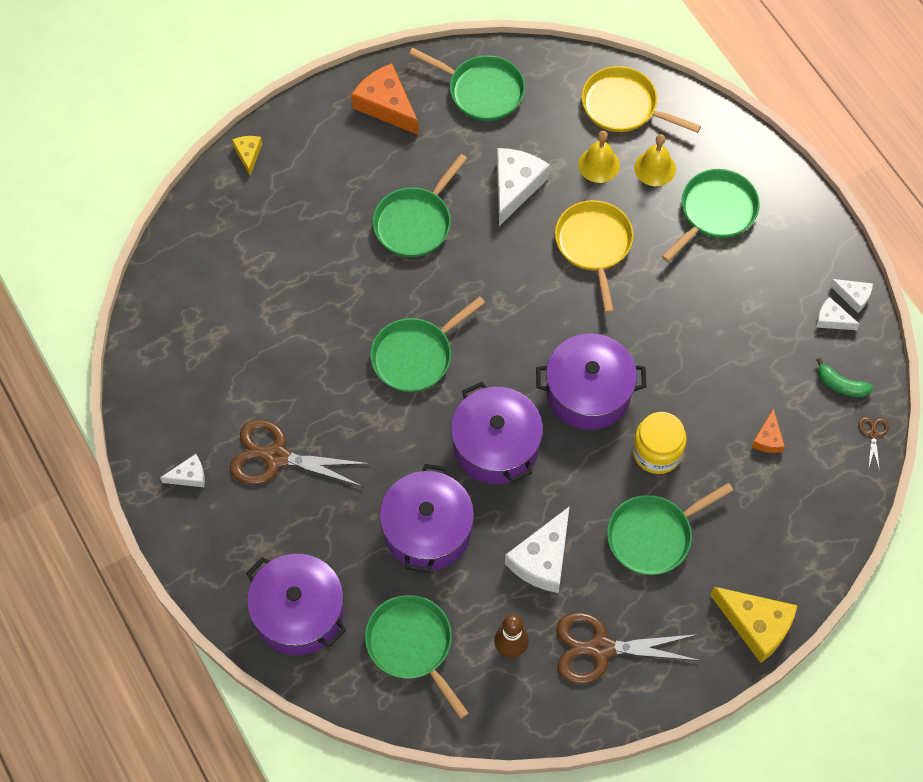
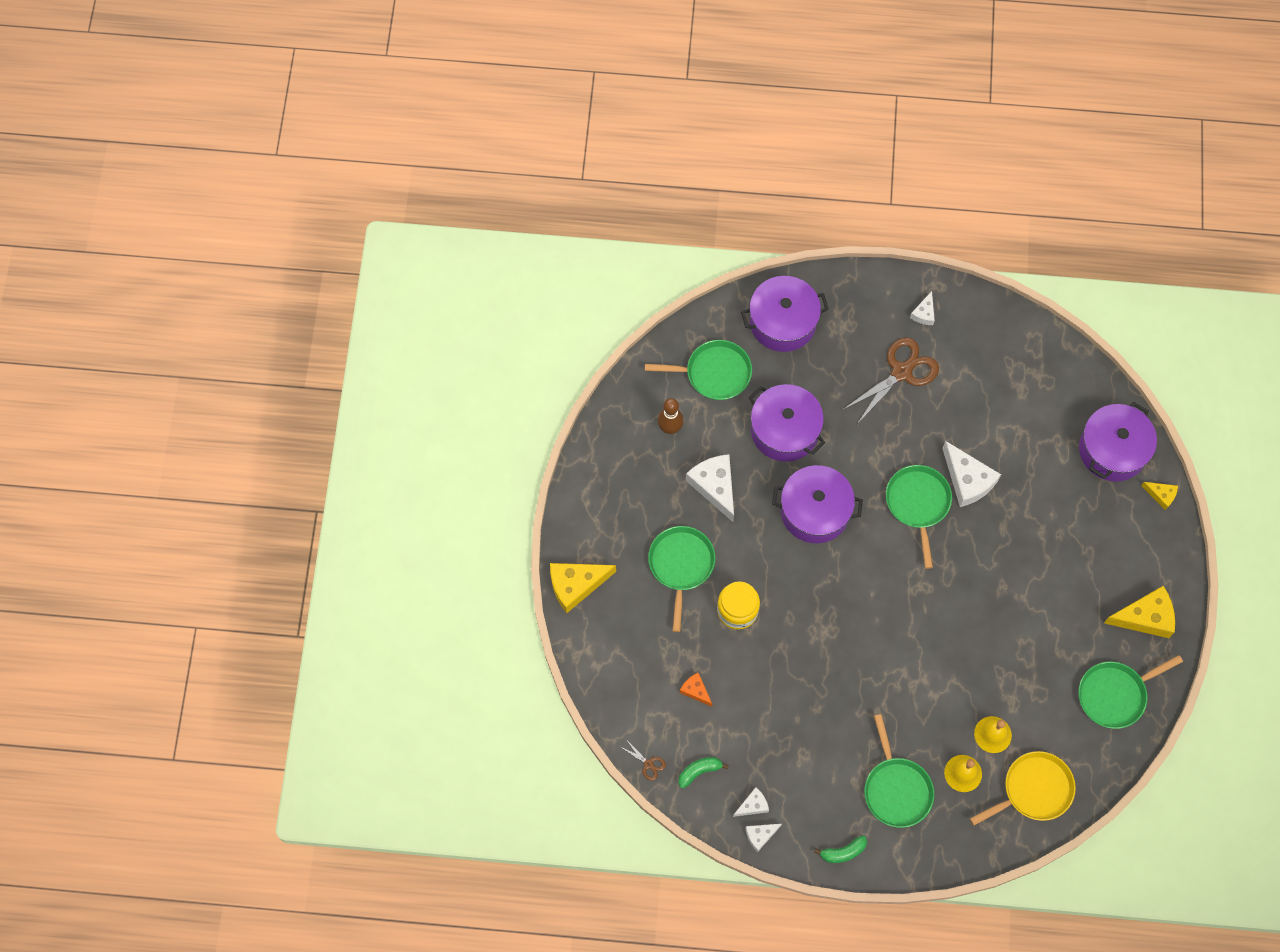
camera: 125 degrees right, 5 degrees up
(386, 105) = (1145, 617): orange cheese -> yellow cheese
(415, 222) = (1027, 572): green pan -> none
(515, 186) = (1013, 661): white cheese -> white cheese (967, 480)
(588, 392) = (812, 597): purple pot -> purple pot (1112, 450)
(594, 245) = (926, 682): yellow pan -> none
(601, 648) = (630, 481): brown scissors -> none
(808, 221) = (843, 852): none -> green banana

